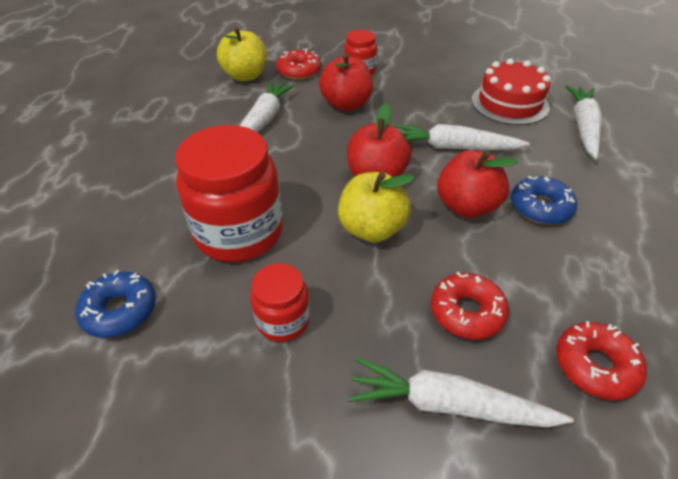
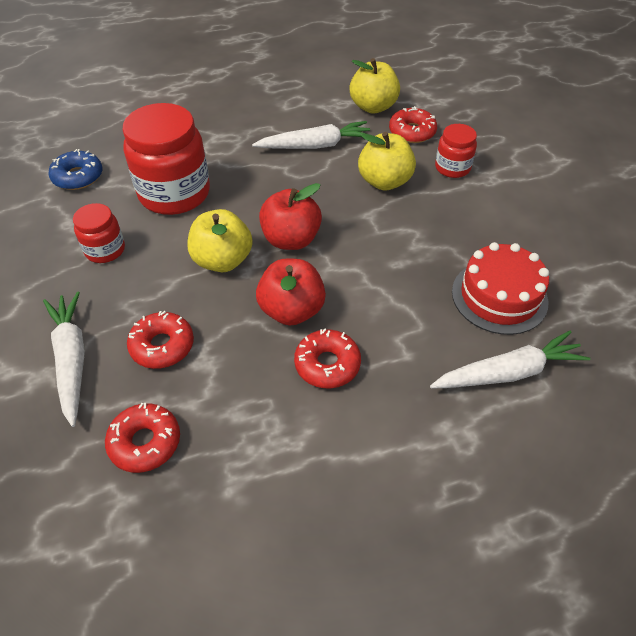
camera: 60 degrees right, 5 degrees up
(346, 104) = (384, 181): red apple -> yellow apple
(453, 147) = (376, 275): white carrot -> none
(540, 207) = (327, 364): blue donut -> red donut

